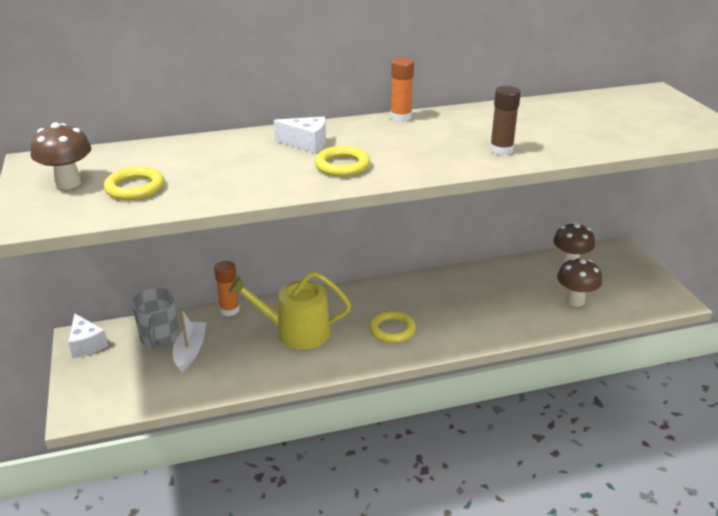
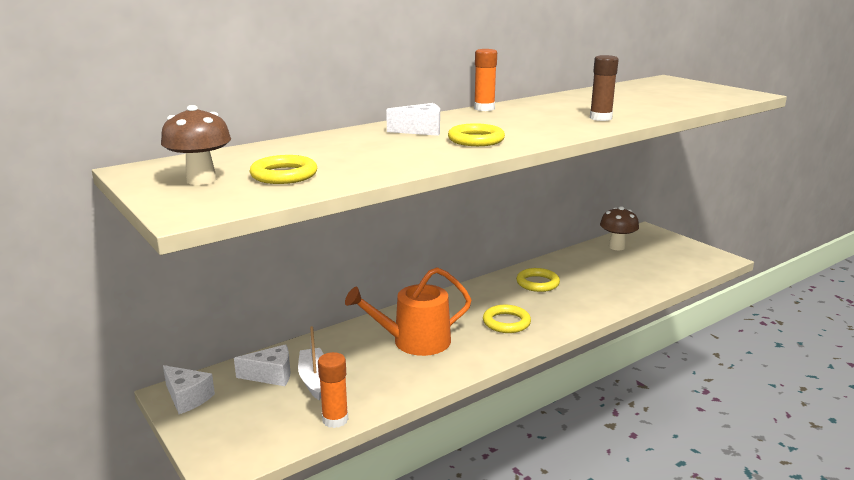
camera: 20 degrees left, 10 degrees down
(159, 338) = (271, 375): grey mug -> white cheese
(229, 310) = (330, 336): orange glue stick -> orange glue stick (335, 419)
(296, 332) = (414, 341): yellow watering can -> orange watering can
(454, 292) = (537, 283): none -> yellow ring
(575, 301) = (644, 272): brown mushroom -> none

